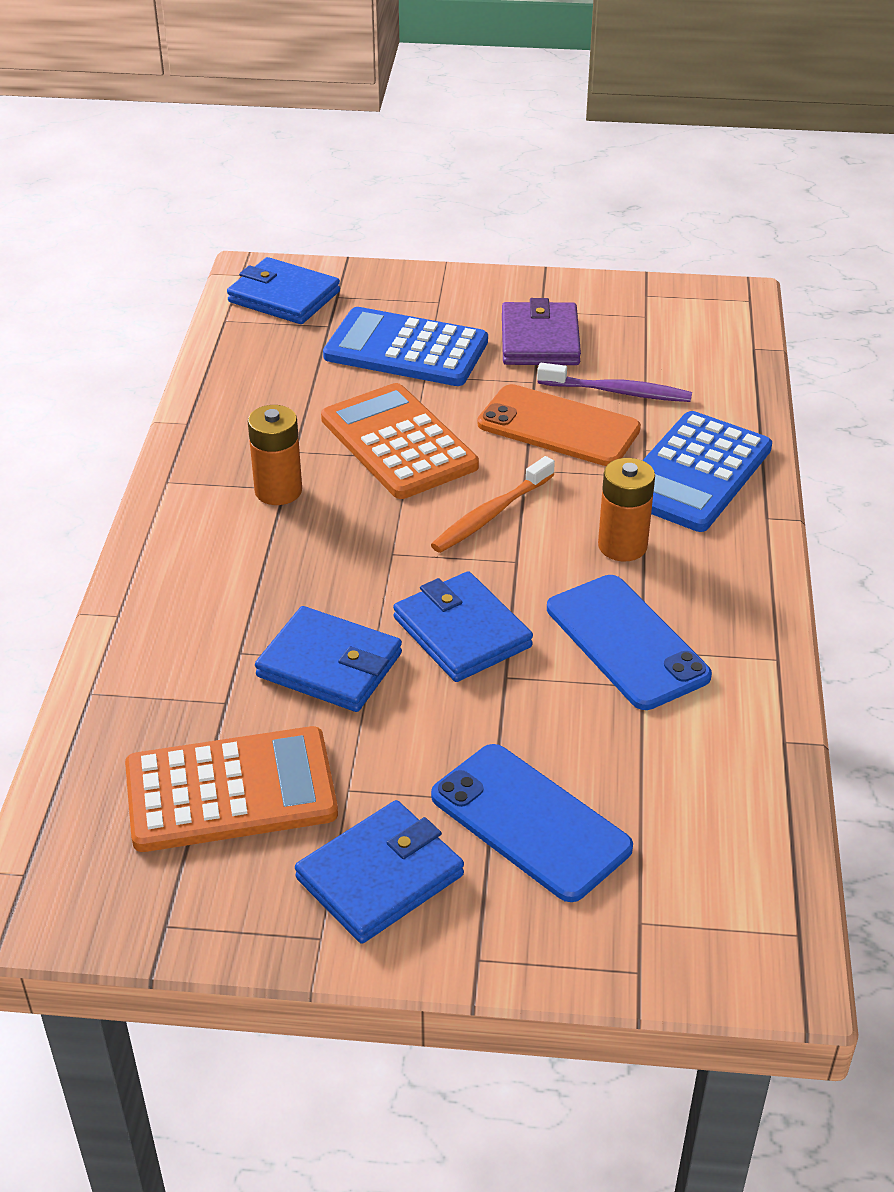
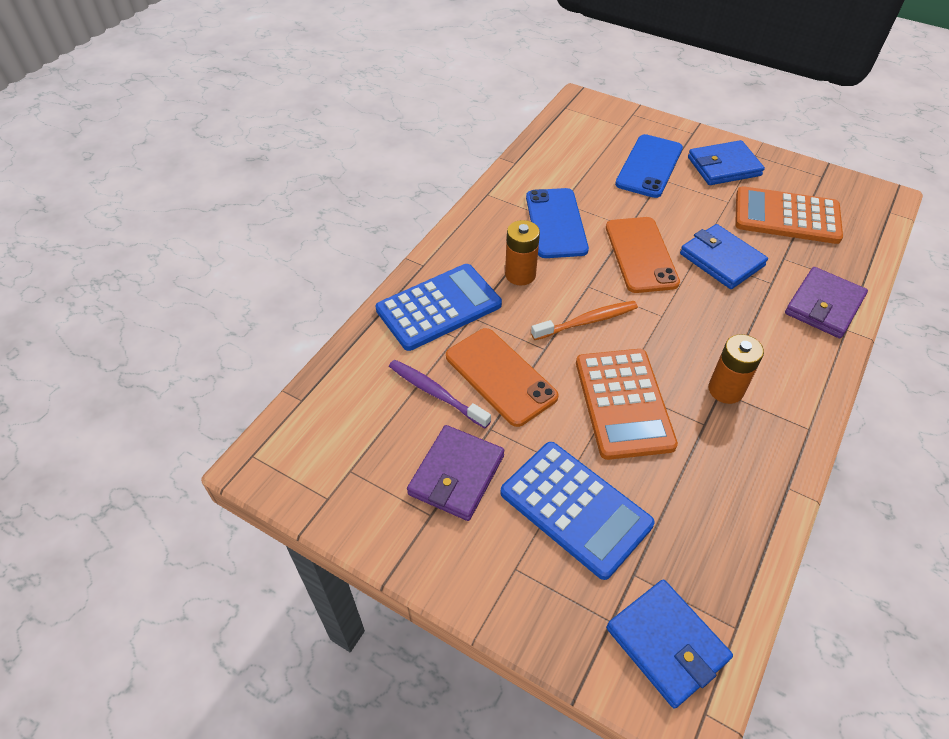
camera: 155 degrees left, 10 degrees up
(153, 639) = (824, 306): none -> purple wallet
(462, 632) = (641, 255): blue wallet -> orange phone
(530, 822) = (649, 166): blue phone -> blue phone turned 45 degrees clockwise

